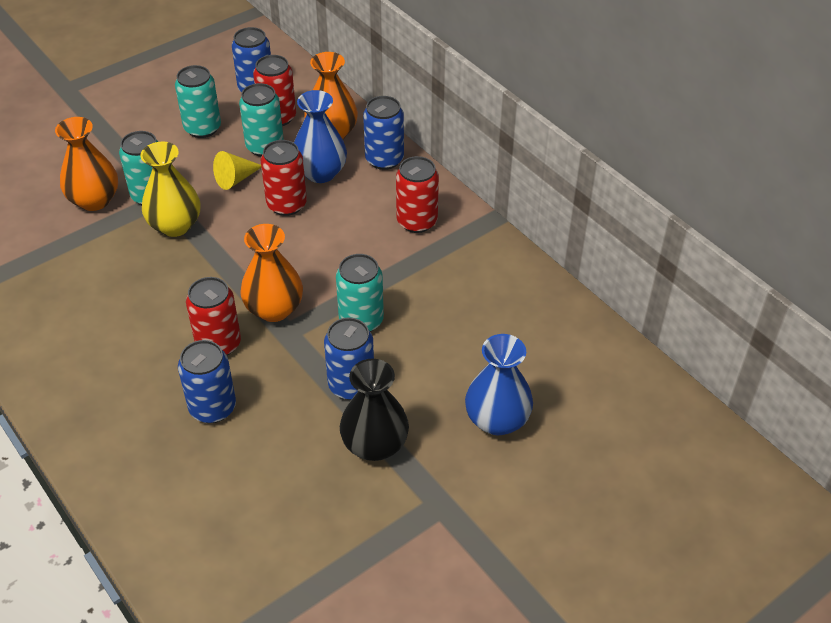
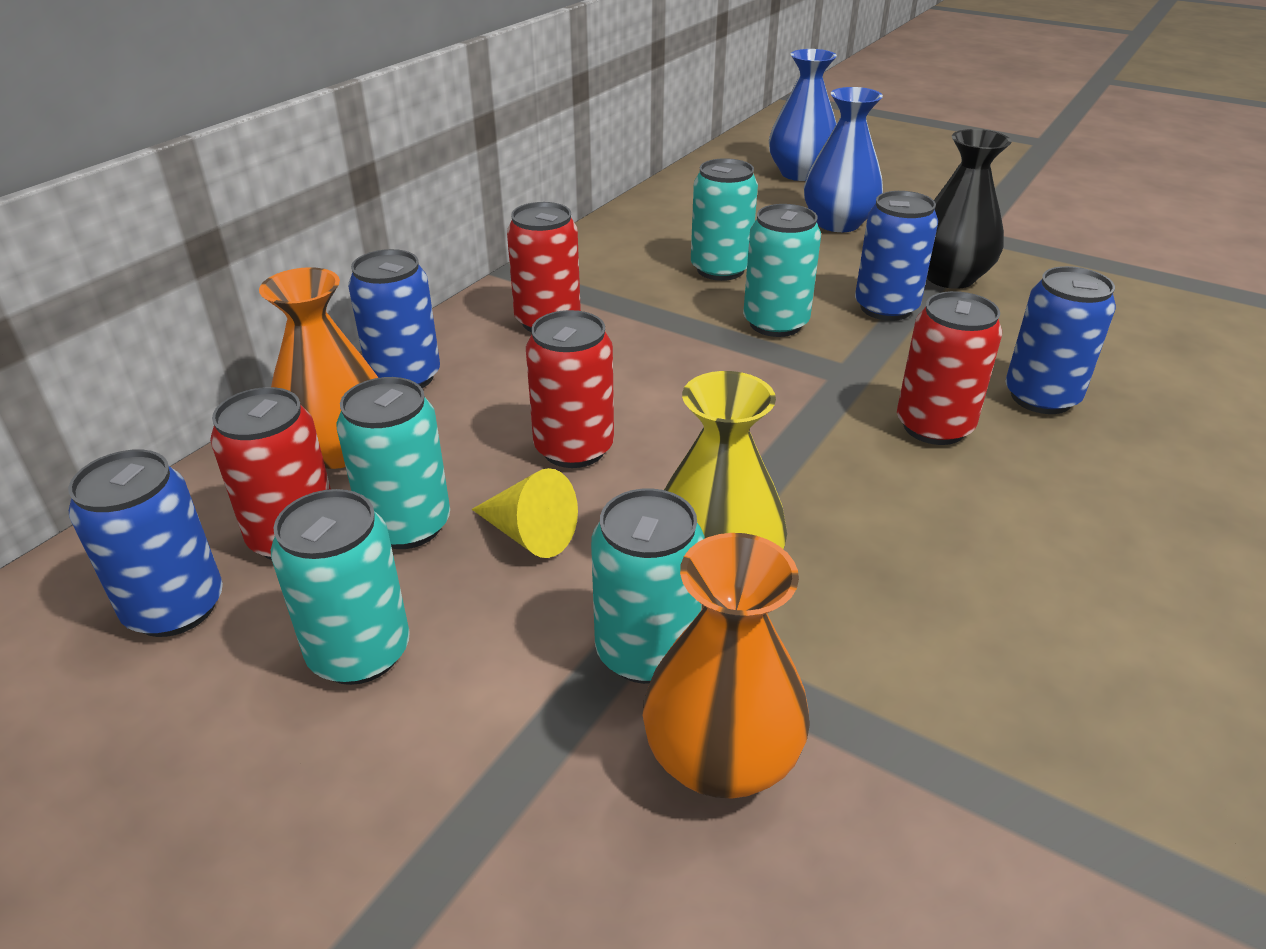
camera: 110 degrees left, 10 degrees down
(274, 309) = (819, 396): orange vase -> none
(320, 173) = (467, 434): blue vase -> blue vase (800, 173)
(448, 319) = (720, 269): none -> turquoise can

